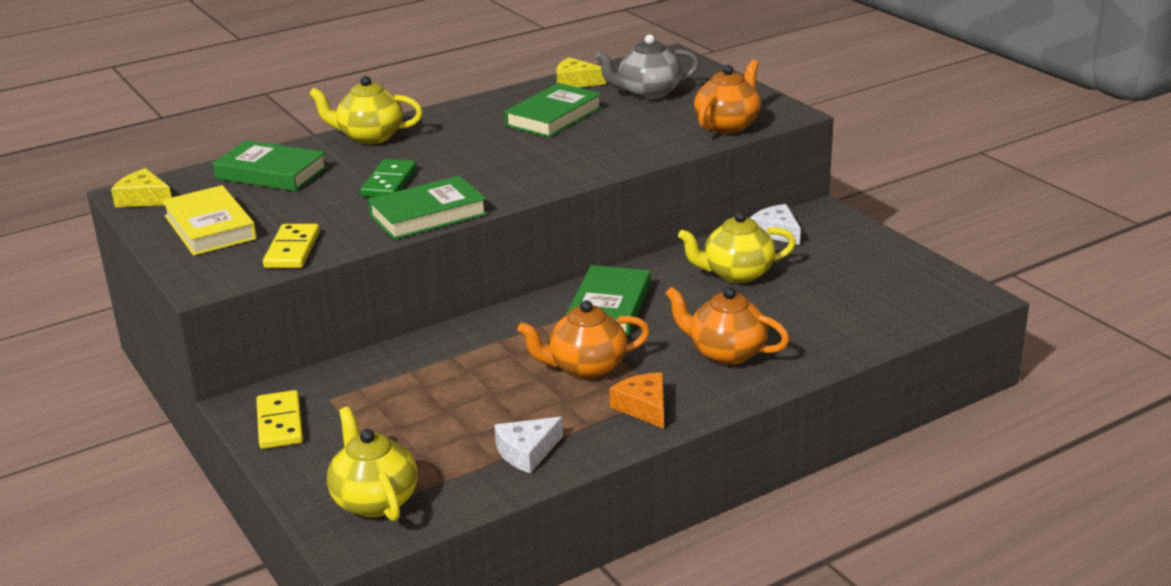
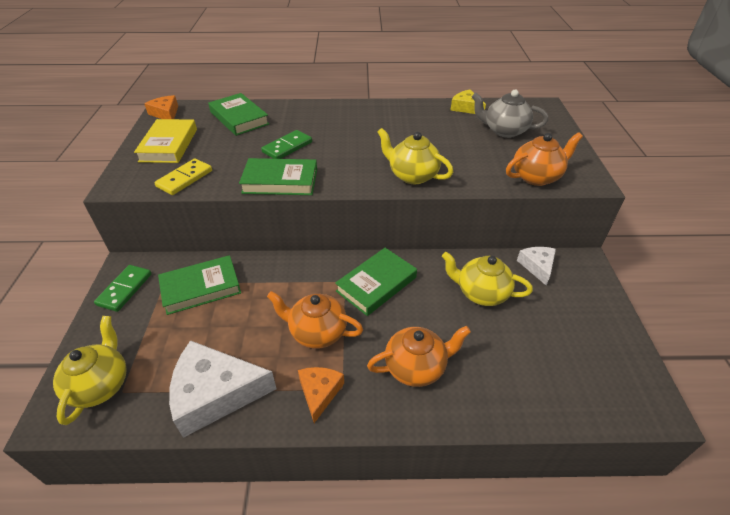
camera: 30 degrees right, 15 degrees up
(143, 199) = (165, 113): yellow cheese -> orange cheese
(279, 423) = (124, 289): yellow domino -> green domino
(370, 137) = (313, 110): yellow teapot -> yellow teapot (412, 175)
(527, 452) = (215, 393): white cheese -> white cheese, size x1.86
(554, 117) = (428, 130): green book -> green book (201, 288)
(726, 353) = (416, 367): orange teapot -> orange teapot turned 105 degrees clockwise

